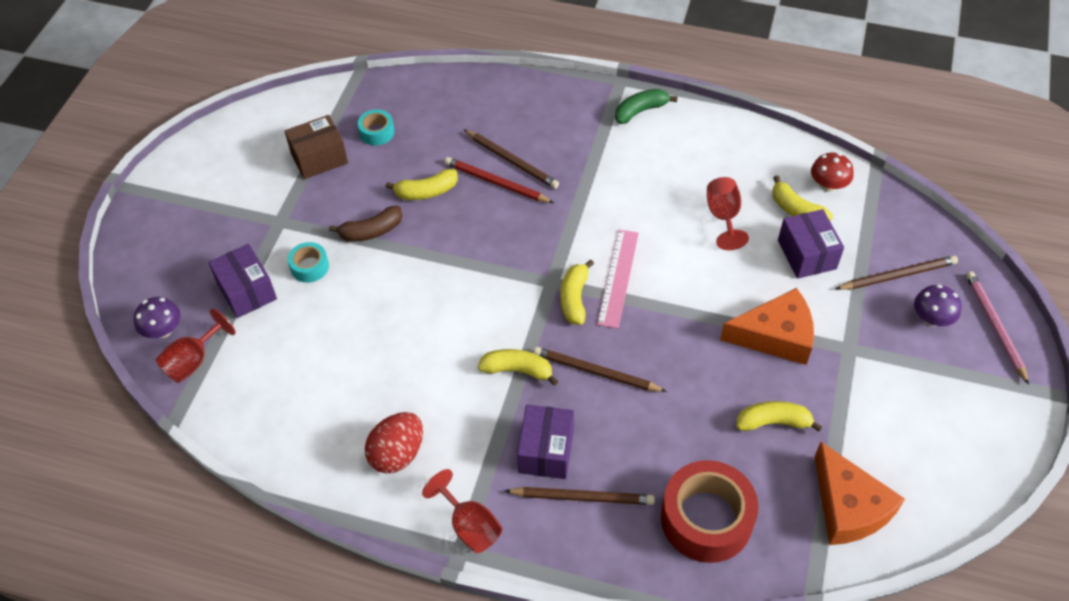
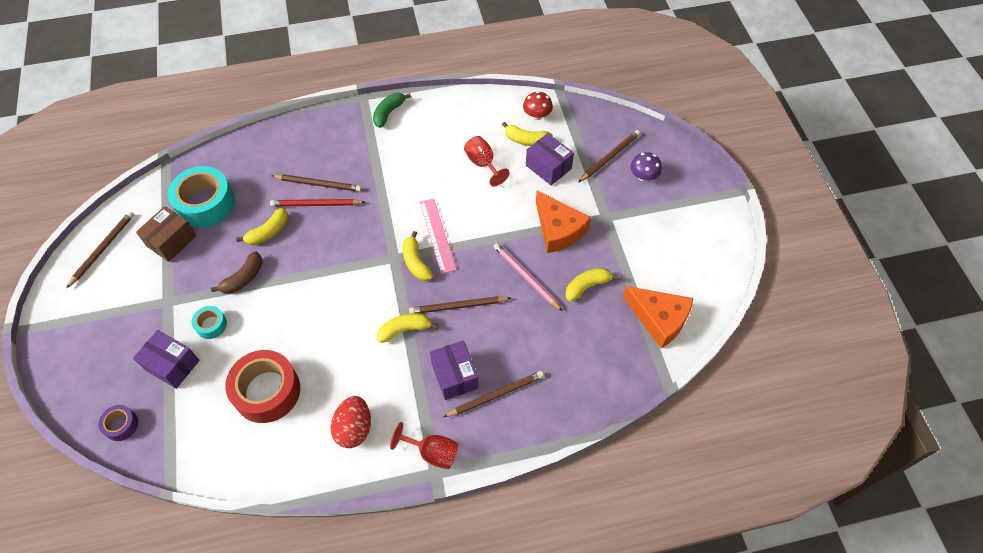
camera: 30 degrees left, 5 degrees up
(163, 330) = (121, 425): purple mushroom -> purple tape
(193, 361) = (160, 436): red goblet -> none
(246, 137) = (103, 249): none -> brown pencil
(377, 132) = (206, 203): turquoise tape -> turquoise tape, size x2.06
(706, 519) = (580, 369): red tape -> red tape (267, 391)
(775, 336) = (558, 229): orange cheese -> orange cheese turned 90 degrees clockwise
(994, 327) = (681, 165): pink pencil -> pink pencil (526, 277)

